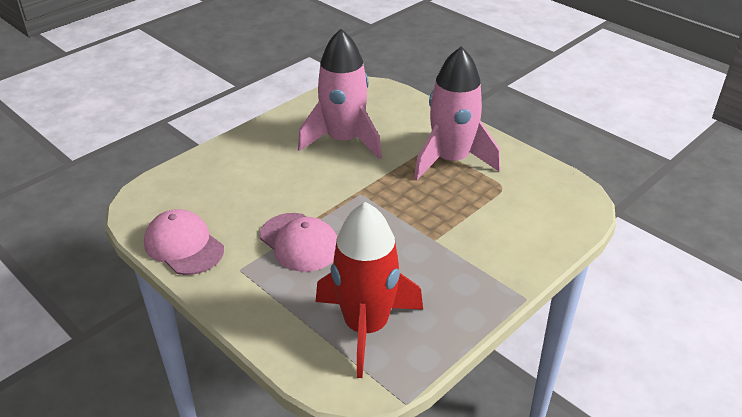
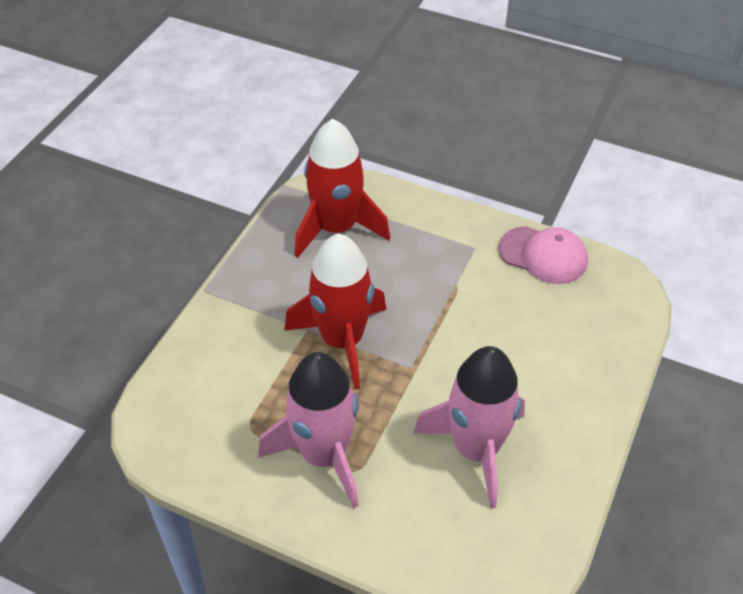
camera: 160 degrees right, 10 degrees up
(299, 242) = (439, 289): pink cap -> none
(407, 224) = (342, 341): none -> red rocket

